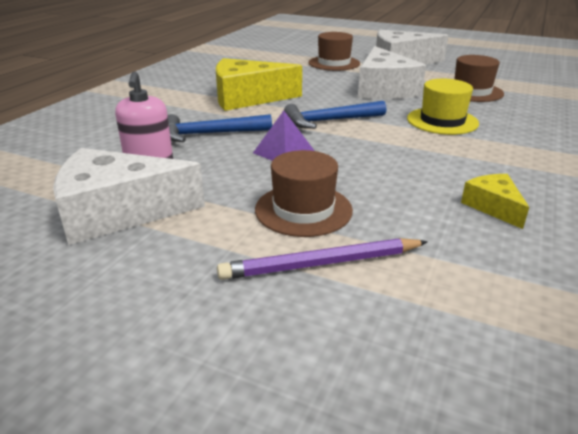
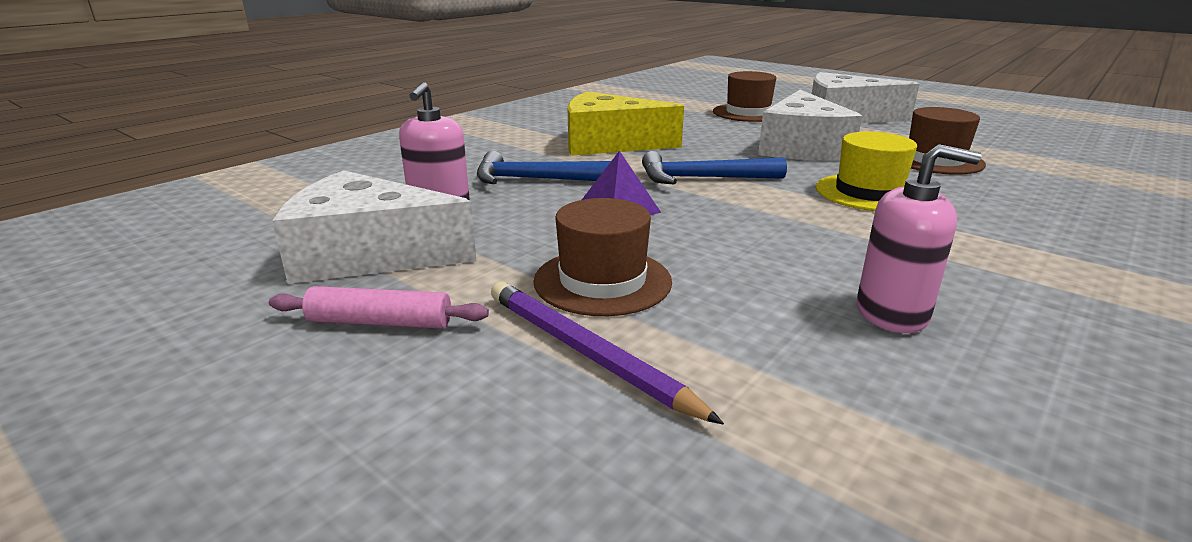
camera: 15 degrees right, 5 degrees down
(163, 264) = (380, 322): none -> pink rolling pin
(321, 264) = (586, 352): purple pencil -> purple pencil turned 45 degrees clockwise
(493, 207) = (892, 313): yellow cheese -> pink soap dispenser

